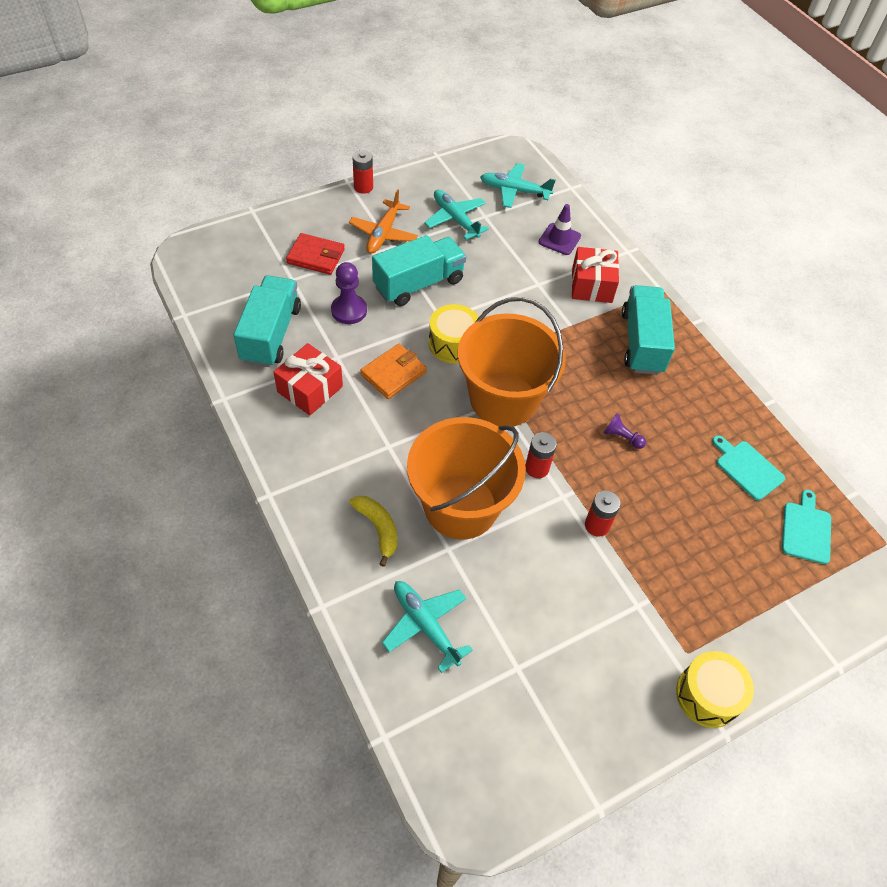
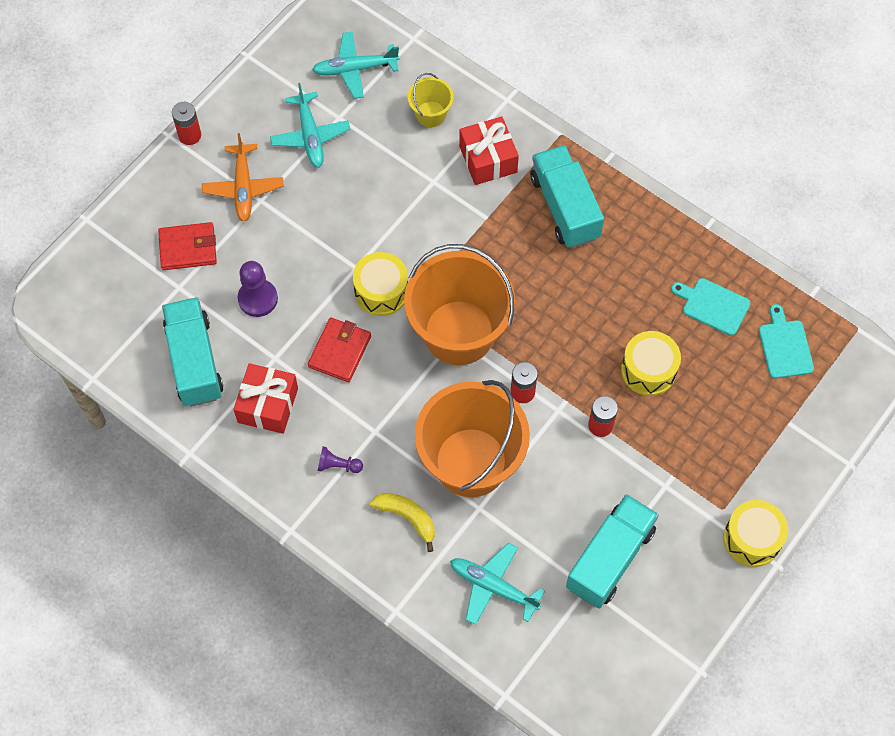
camera: 20 degrees left, 10 degrees up
(393, 373) = (339, 351): orange wallet -> red wallet
(418, 284) = (312, 235): turquoise truck -> turquoise truck (610, 558)
(455, 219) = (310, 135): turquoise plane -> turquoise plane turned 135 degrees counterclockwise
(559, 239) = (430, 114): purple traffic cone -> yellow bucket
(622, 437) = (587, 324): purple pawn -> purple pawn (338, 465)
(663, 497) = (648, 370): none -> yellow drum

